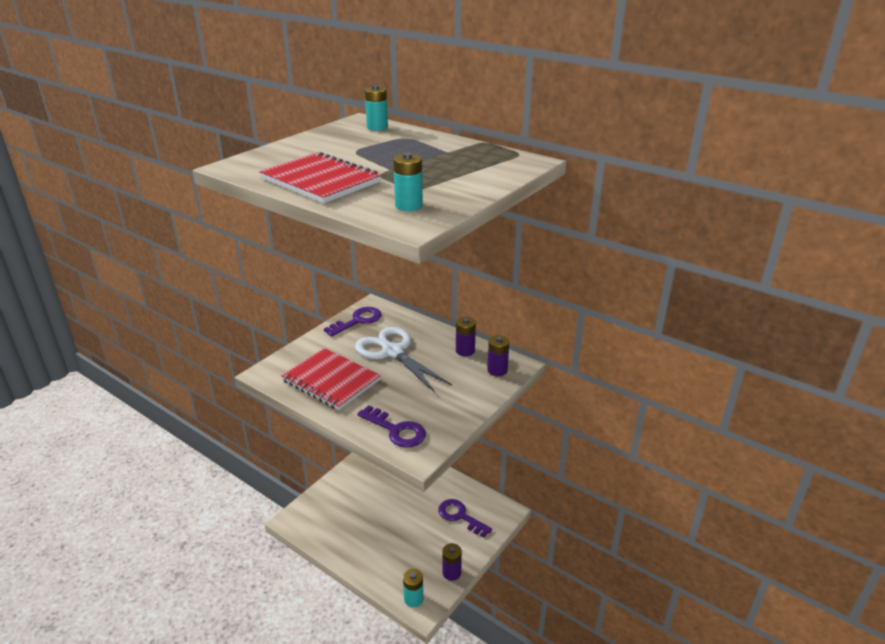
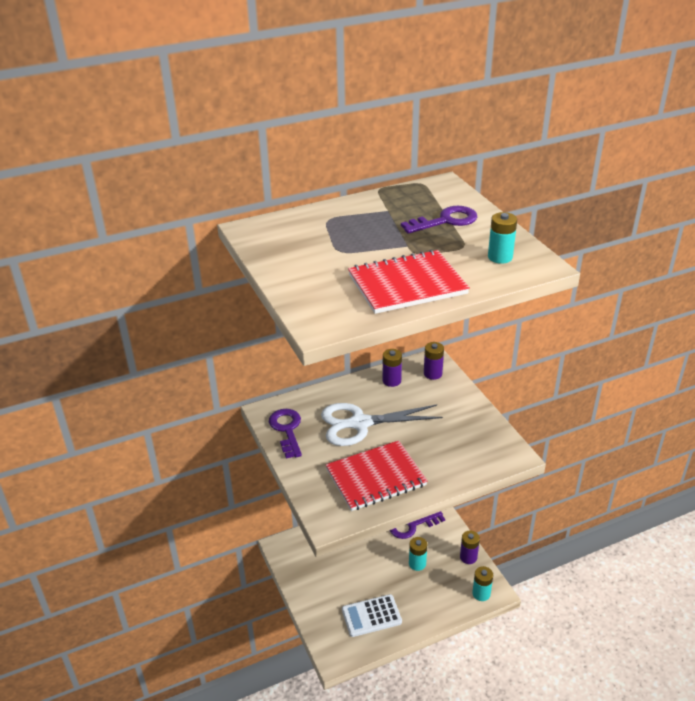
camera: 60 degrees left, 5 degrees up
(343, 527) = (371, 616): none -> white calculator
(377, 127) = (283, 225): turquoise battery -> turquoise battery (417, 563)
(396, 430) = (476, 457): purple key -> purple key (446, 221)

